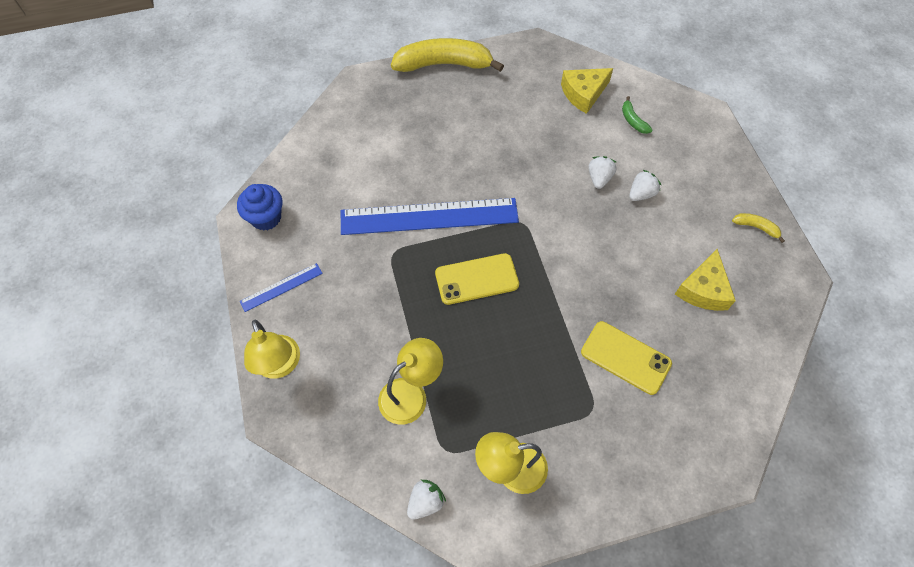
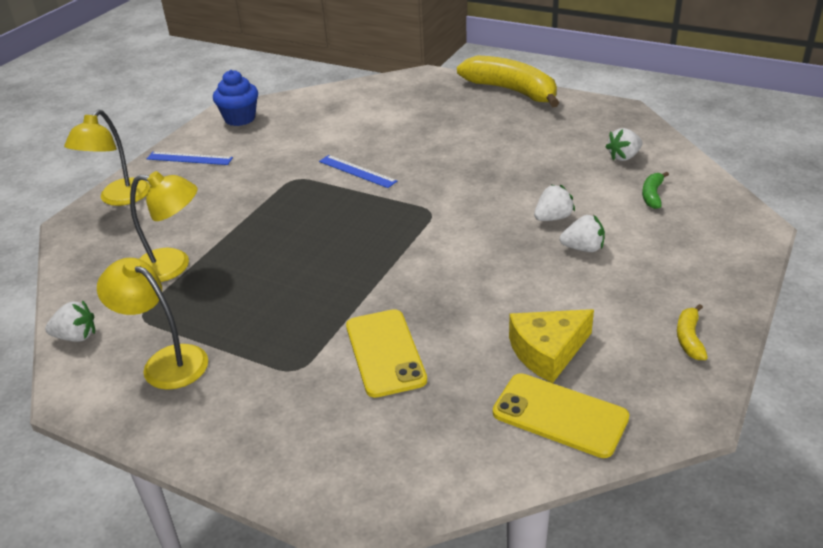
camera: 45 degrees right, 25 degrees down
(429, 216) = (357, 171): blue ruler -> blue ruler, size x0.45
(477, 279) = (335, 227): yellow phone -> yellow phone (560, 415)
(583, 93) = (624, 157): yellow cheese -> white strawberry
(756, 227) = (689, 338): yellow banana -> yellow banana turned 150 degrees counterclockwise

